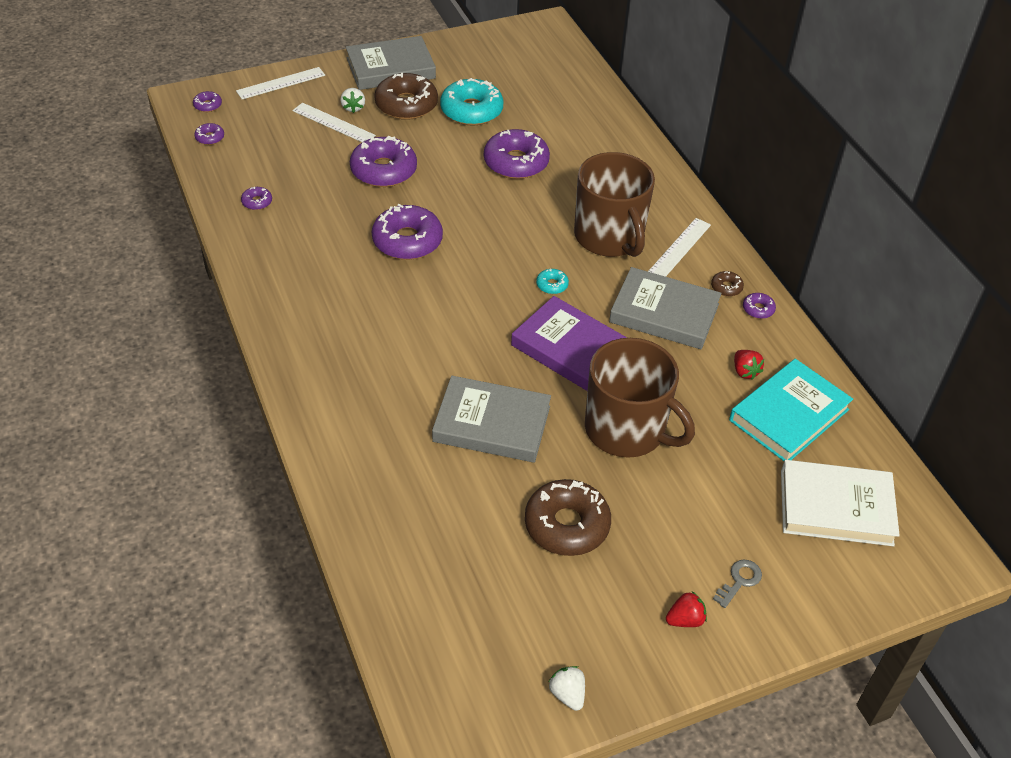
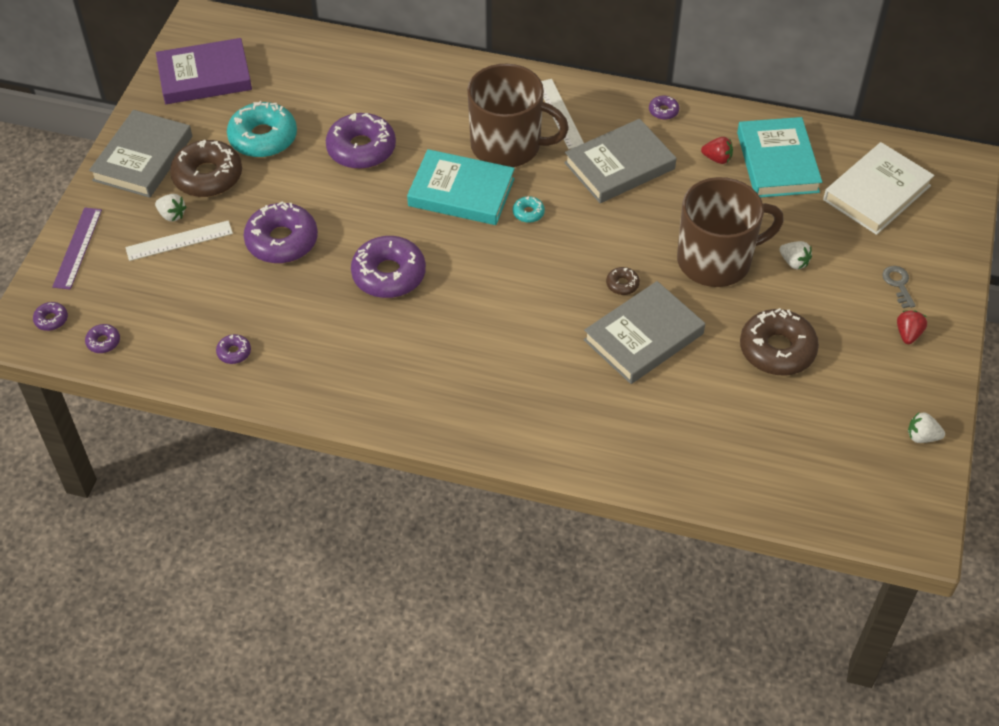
camera: 50 degrees left, 5 degrees up
(281, 83) = (78, 248): white ruler -> purple ruler
(532, 236) = (461, 192): none -> turquoise book
(570, 348) = (607, 243): purple book -> purple book (204, 76)
(682, 486) = (794, 262): none -> white strawberry
(726, 287) = (625, 114): brown donut -> brown donut (622, 284)

